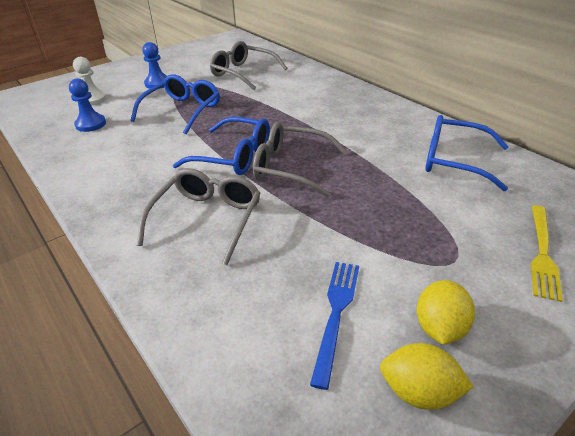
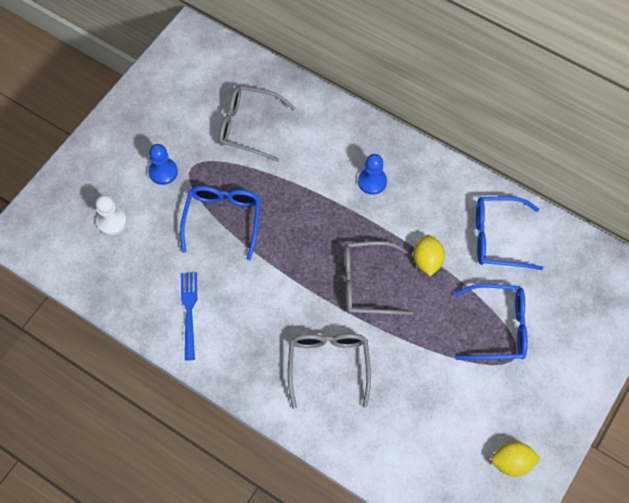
camera: 20 degrees left, 25 degrees up
(91, 124) = (143, 267): blue pawn -> blue pawn (372, 181)
(233, 156) = (311, 281): blue glasses -> blue glasses (498, 327)
(336, 313) = (452, 424): blue fork -> blue fork (189, 311)
(440, 327) = (515, 416): yellow lemon -> yellow lemon (427, 261)
(542, 253) = (570, 332): yellow fork -> none

